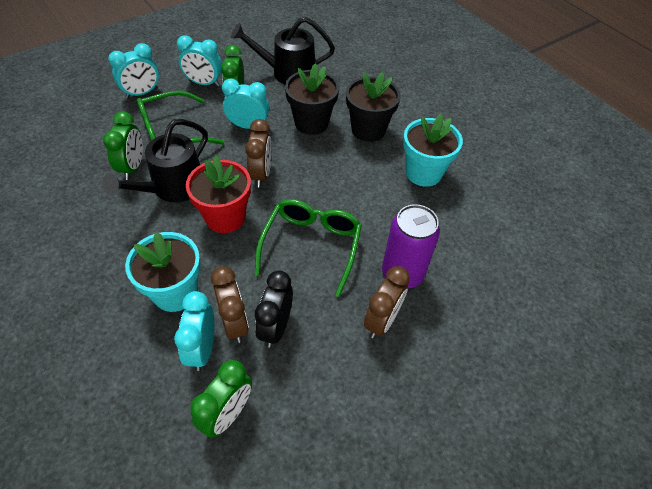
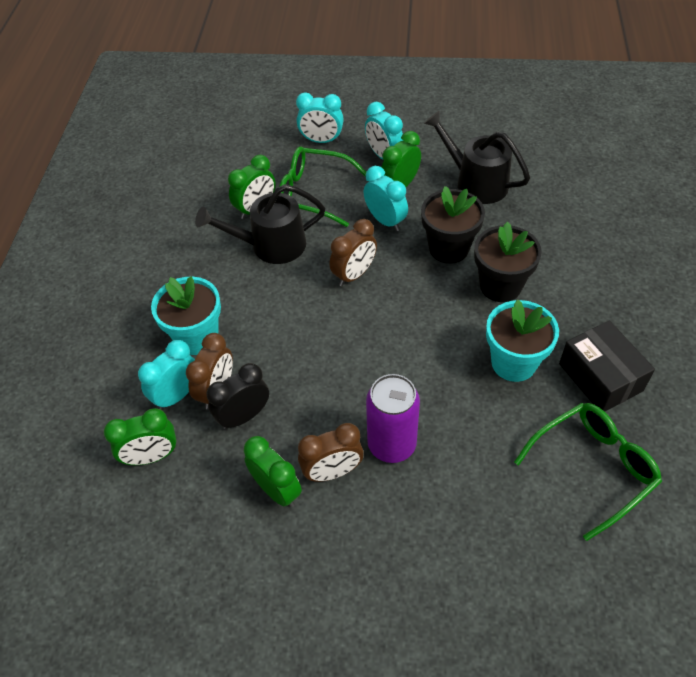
camera: 45 degrees right, 0 degrees up
(225, 217) = (288, 297): red flower pot -> none
(311, 246) = (336, 367): green glasses -> green glasses (593, 468)
(355, 363) = (277, 490): none -> green clock
(479, 152) = (600, 377): none -> black box

